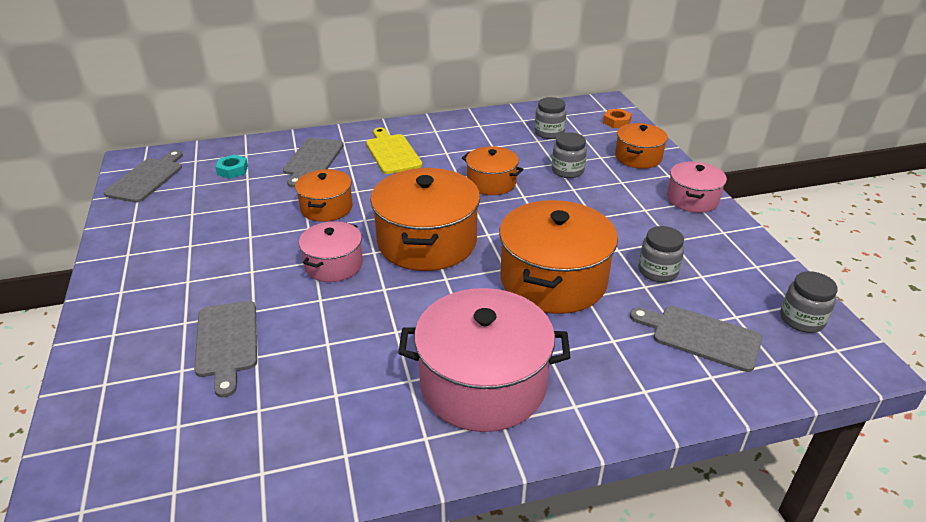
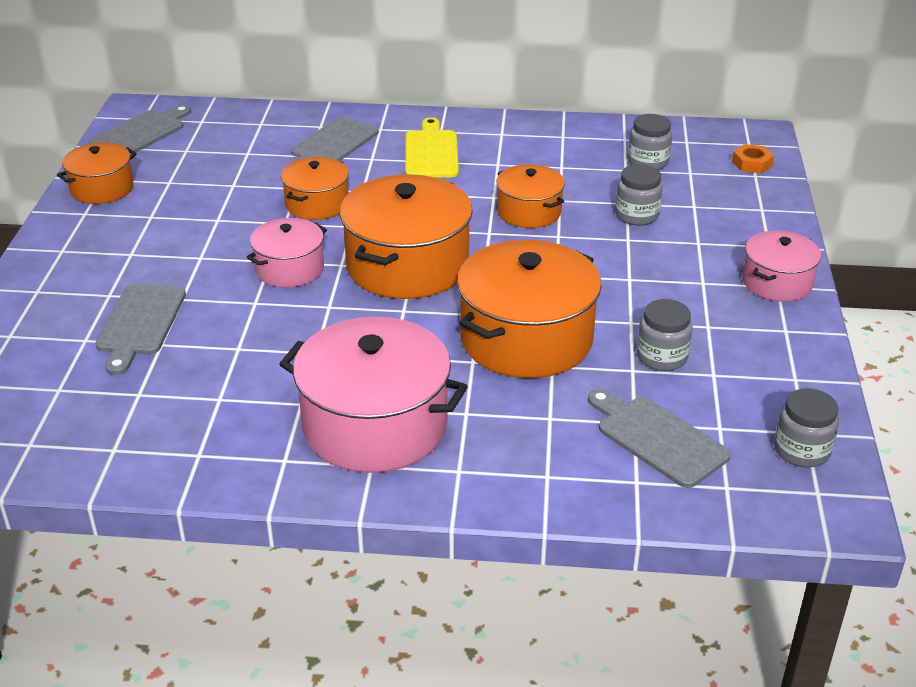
camera: 20 degrees right, 0 degrees up
(232, 170) = (236, 140): turquoise nut -> none
(638, 157) = (745, 215): orange pot -> orange pot (102, 188)

